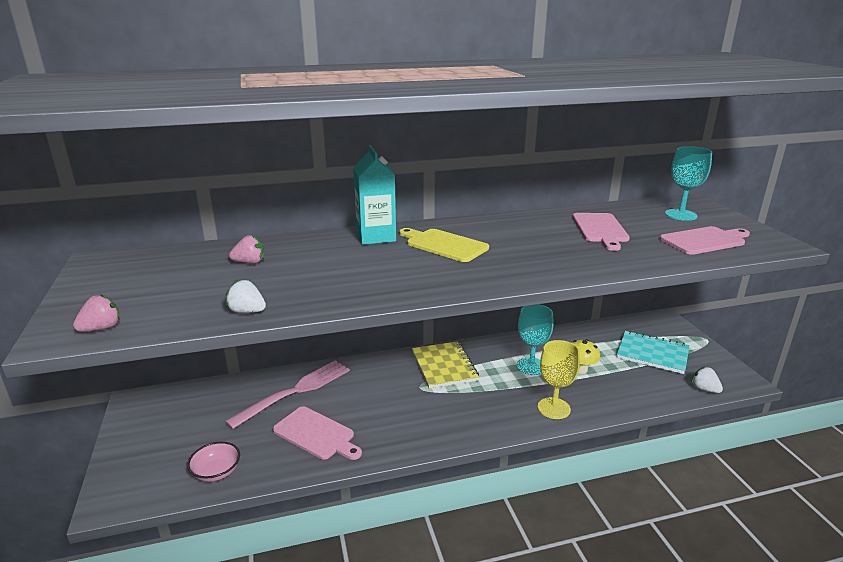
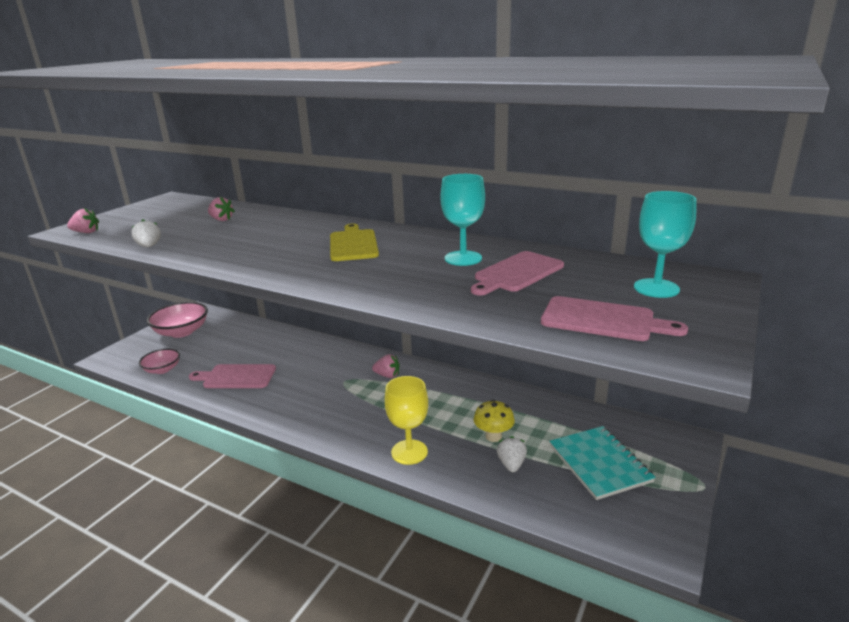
camera: 45 degrees right, 0 degrees up
(161, 428) = (182, 332): none -> pink bowl
(295, 391) = (271, 345): pink fork -> none
(316, 434) = (236, 377): pink cutting board -> pink cutting board turned 105 degrees clockwise
(376, 236) = (327, 225): turquoise carton -> none
(444, 366) = (387, 375): yellow notebook -> pink strawberry
(531, 366) = (454, 410): turquoise goblet -> turquoise goblet (463, 258)
(704, 389) = (592, 527): white strawberry -> white strawberry (511, 464)

